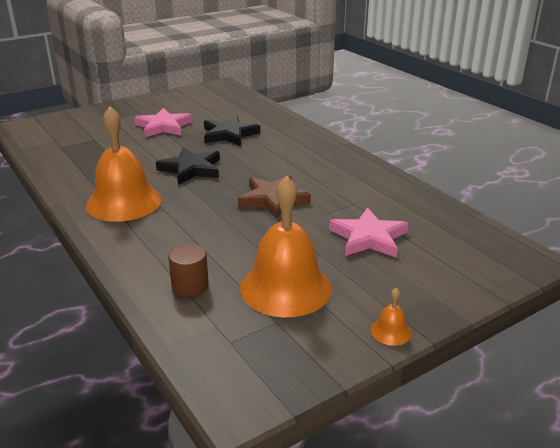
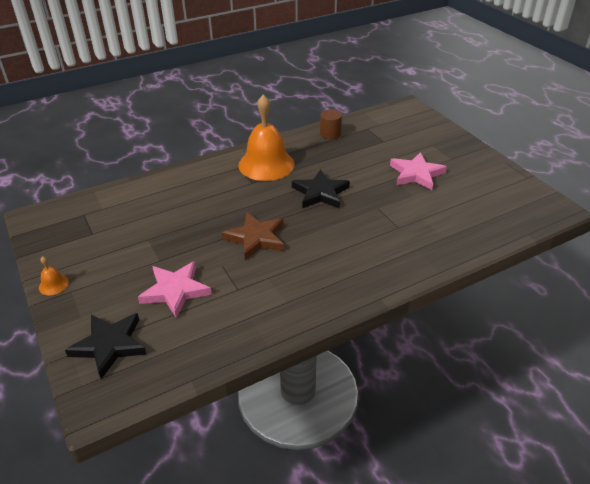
camera: 95 degrees right, 10 degrees up
(190, 286) = (146, 198): brown cylinder -> brown cylinder (330, 134)
(229, 134) = (400, 214): black star -> black star (109, 345)
(286, 287) = (126, 239): orange bell -> none

